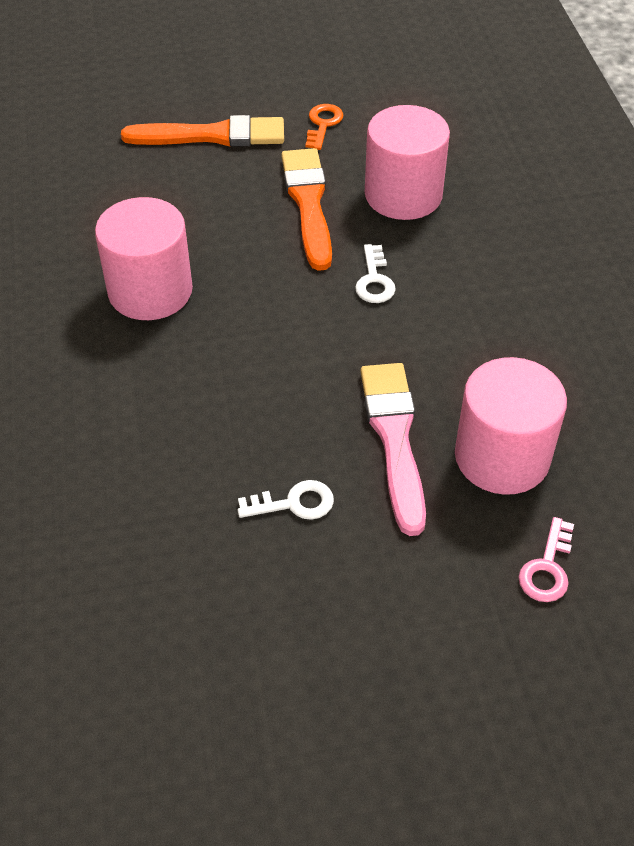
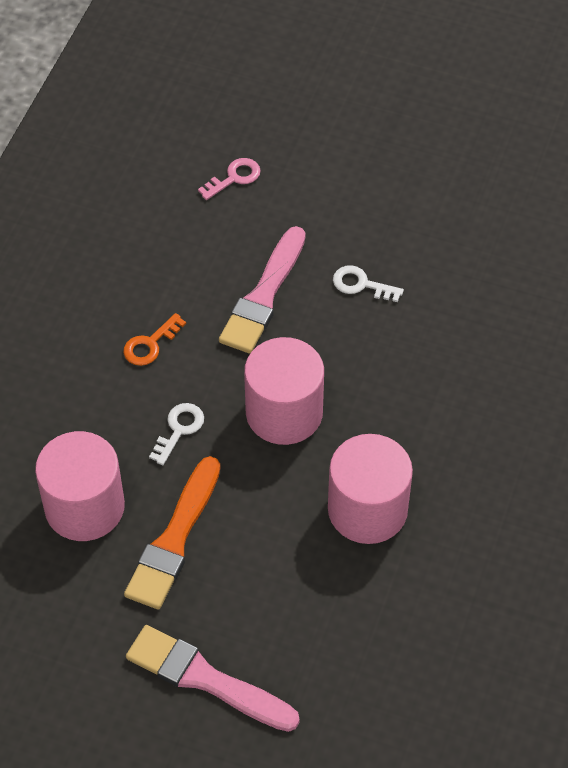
camera: 150 degrees left, 5 degrees up
(213, 135) = (205, 679): orange brush -> pink brush
(323, 124) = (88, 637): orange key -> orange key (150, 344)
(502, 456) = (202, 251): pink cylinder -> pink cylinder (284, 413)

